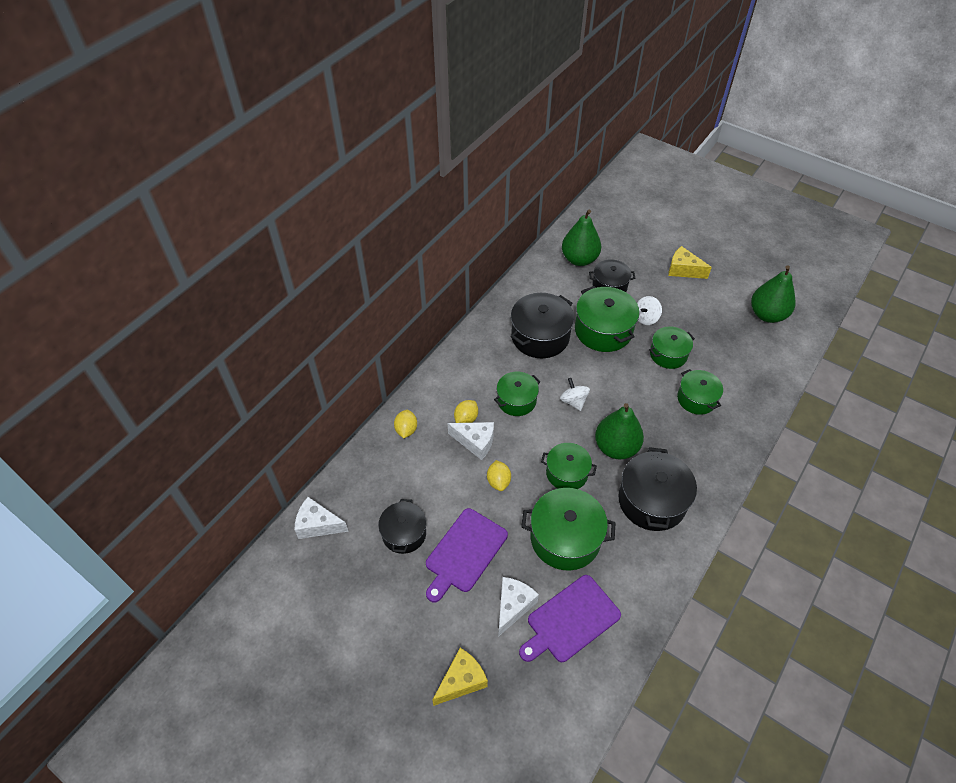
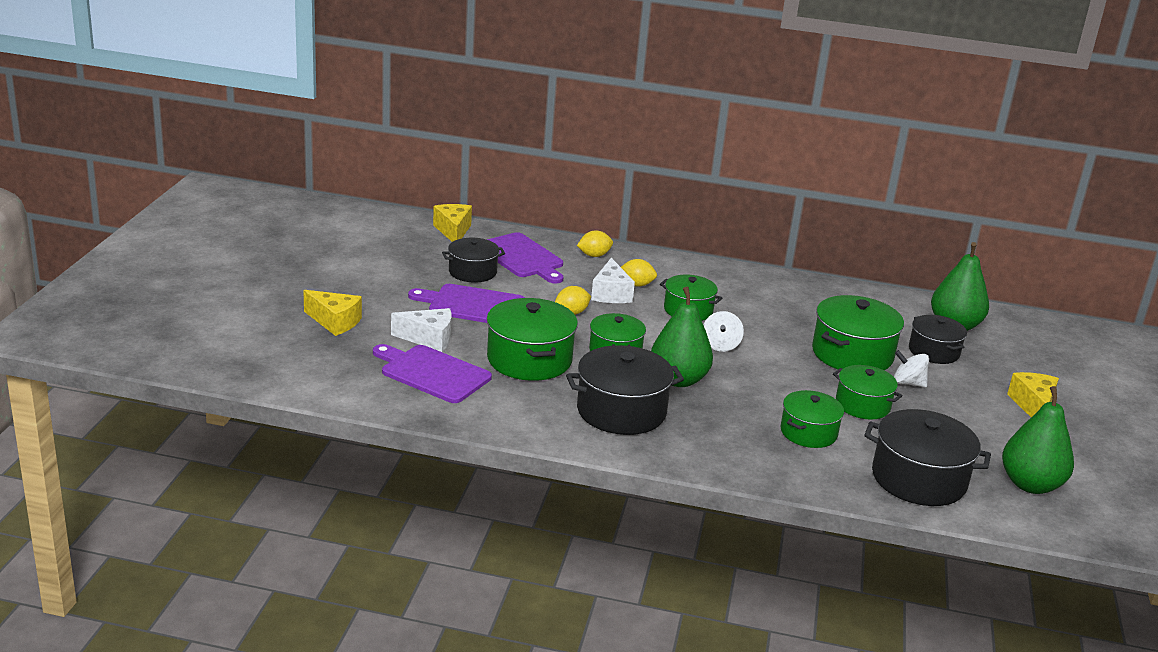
camera: 65 degrees right, 25 degrees down
(318, 525) = (453, 231): white cheese -> yellow cheese
(391, 485) = (522, 257): none -> purple cutting board
(540, 336) = (796, 313): black pot -> black pot (918, 479)
(573, 401) = (720, 345): white spinning top -> white spinning top turned 150 degrees clockwise

